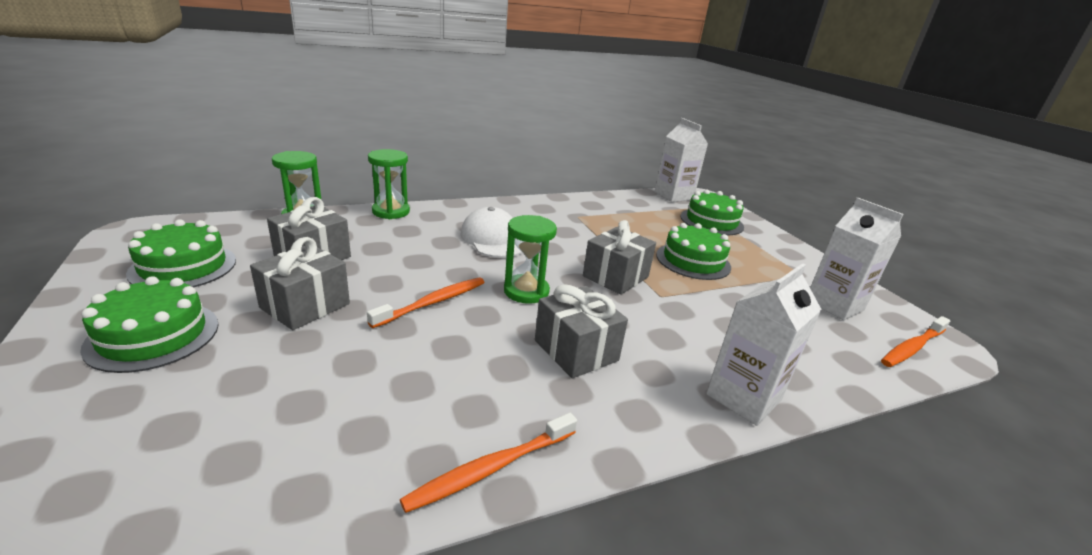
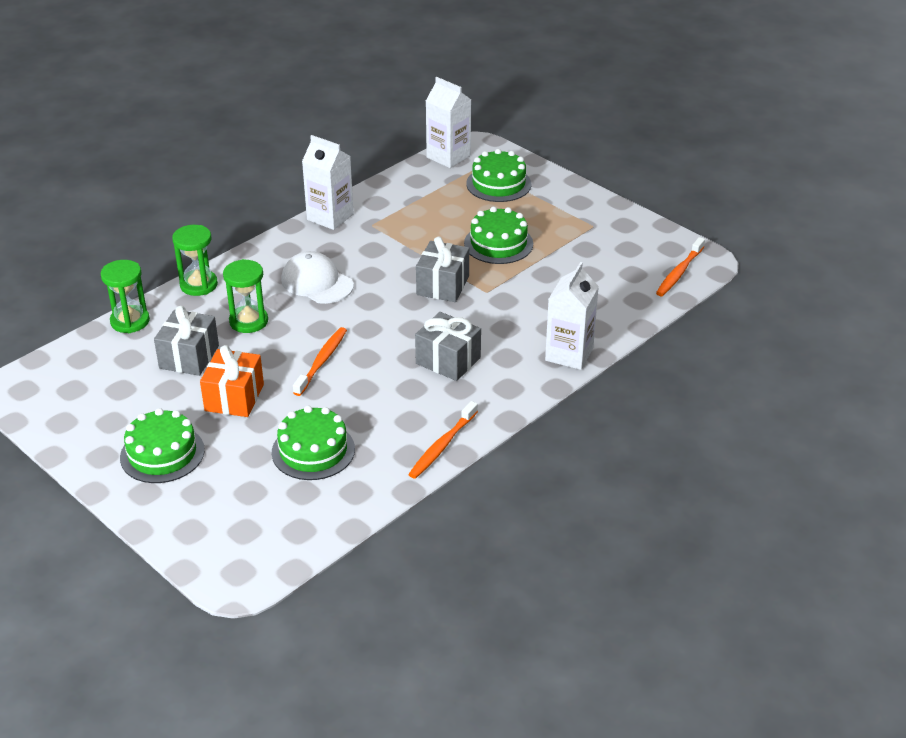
camera: 20 degrees left, 10 degrees up
(183, 267) = (103, 402): green cake -> green cake (313, 451)
(305, 306) = (234, 397): grey gift -> orange gift
(526, 291) = (382, 326): green hourglass -> green hourglass (248, 321)
(834, 305) = (621, 251): white carton -> white carton (330, 217)

